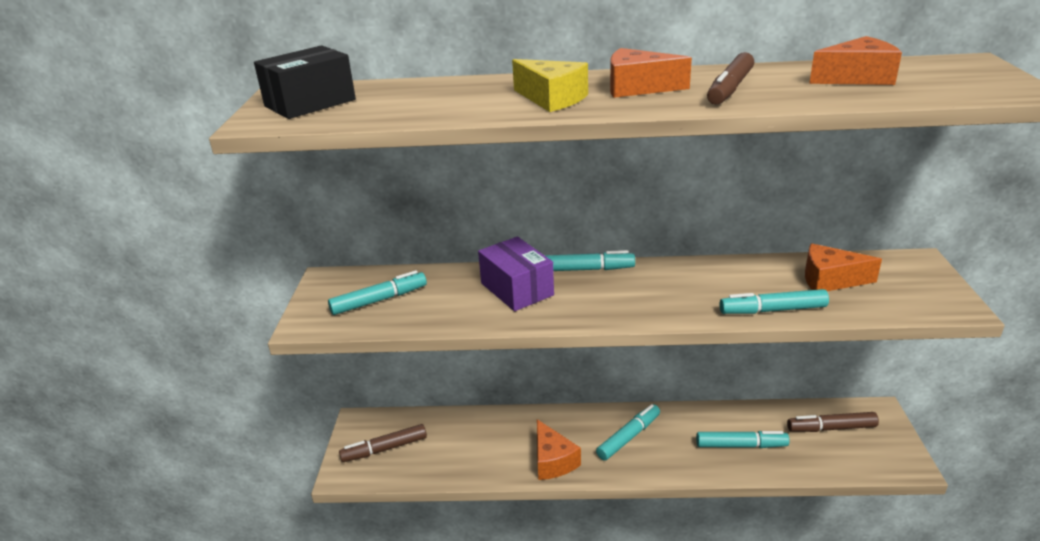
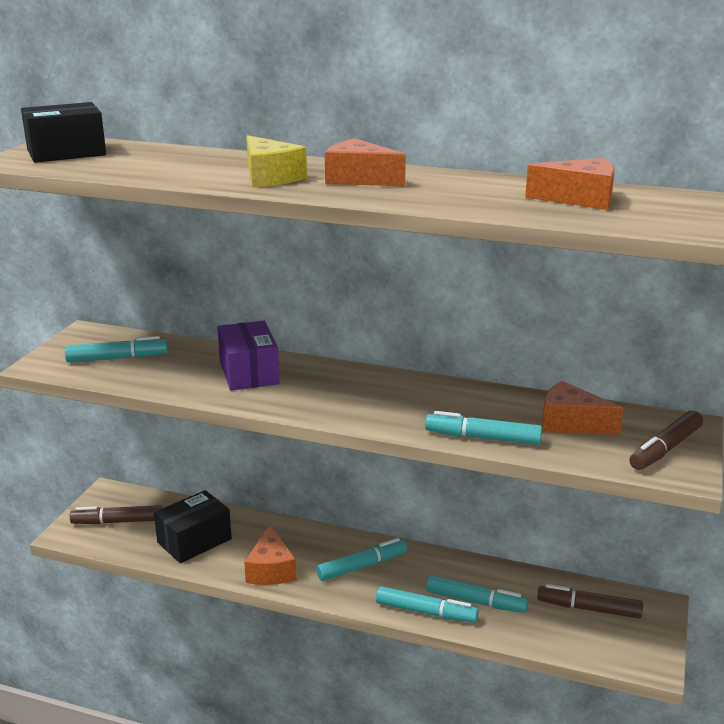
camera: 15 degrees right, 5 degrees down
(467, 450) = (194, 541): none -> black box
(586, 269) = (330, 368): turquoise marker -> turquoise marker (426, 612)
(730, 88) = (442, 191): brown marker -> brown marker (665, 449)

